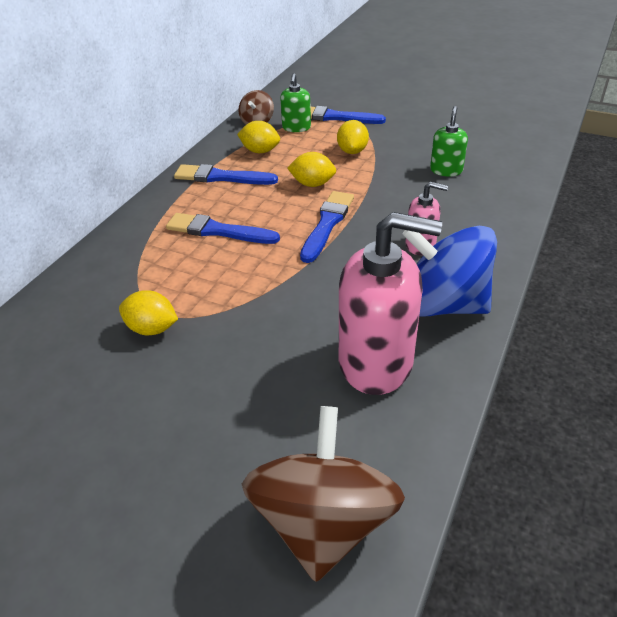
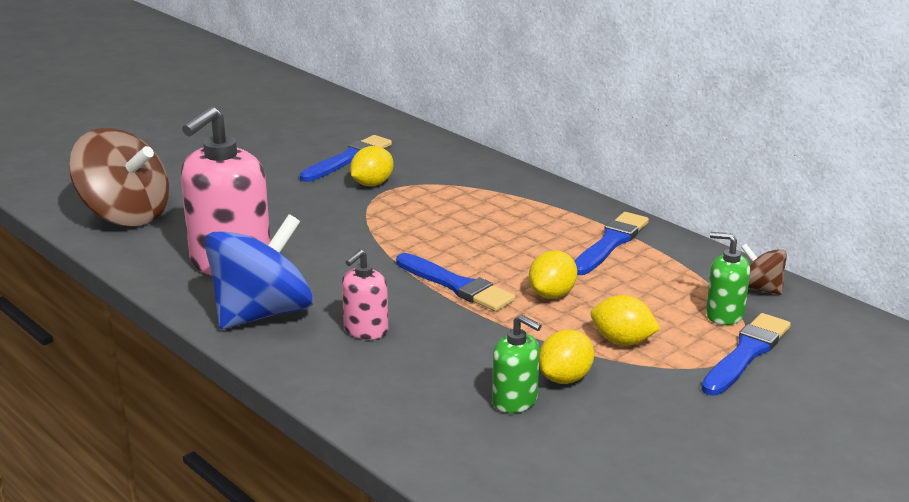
camera: 110 degrees right, 15 degrees down
(218, 231) = (495, 227): blue brush -> blue brush (348, 159)
(260, 151) = (665, 276): yellow lemon -> yellow lemon (565, 378)

